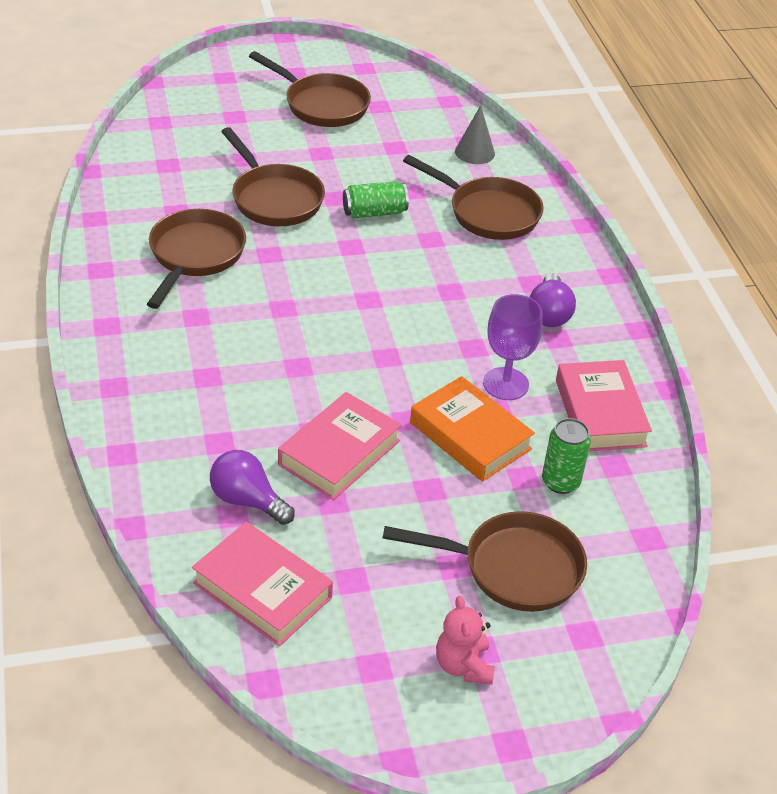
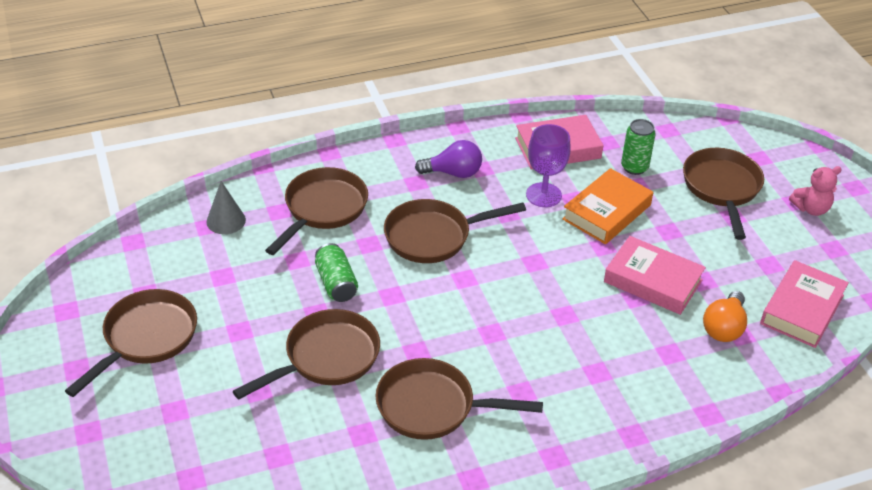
camera: 95 degrees left, 0 degrees up
(247, 500) = (724, 328): purple light bulb -> orange light bulb
(438, 285) = (433, 236): none -> brown pan

